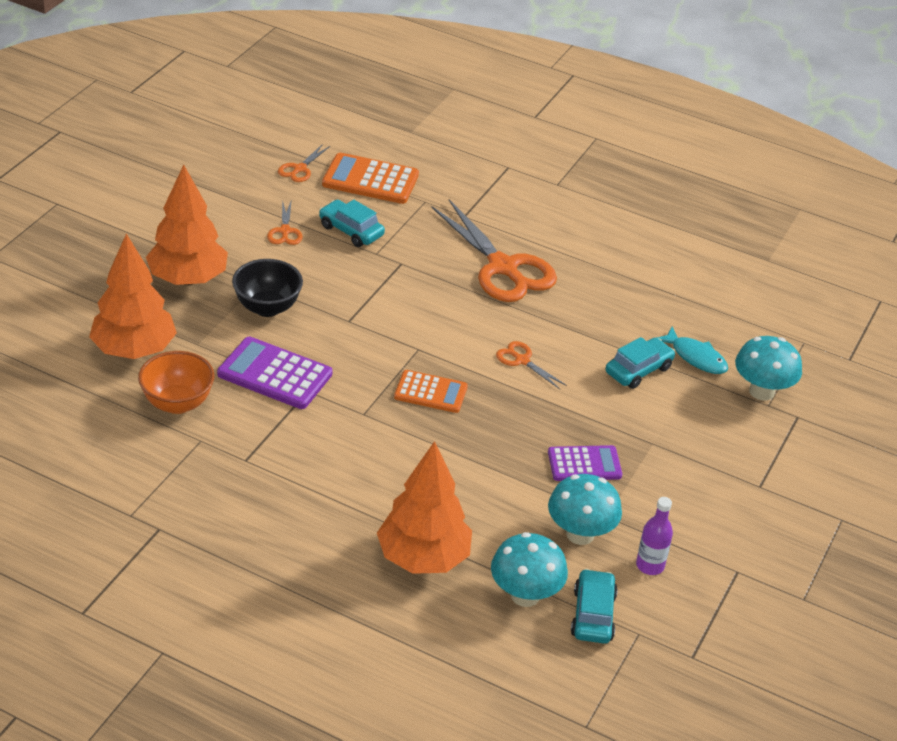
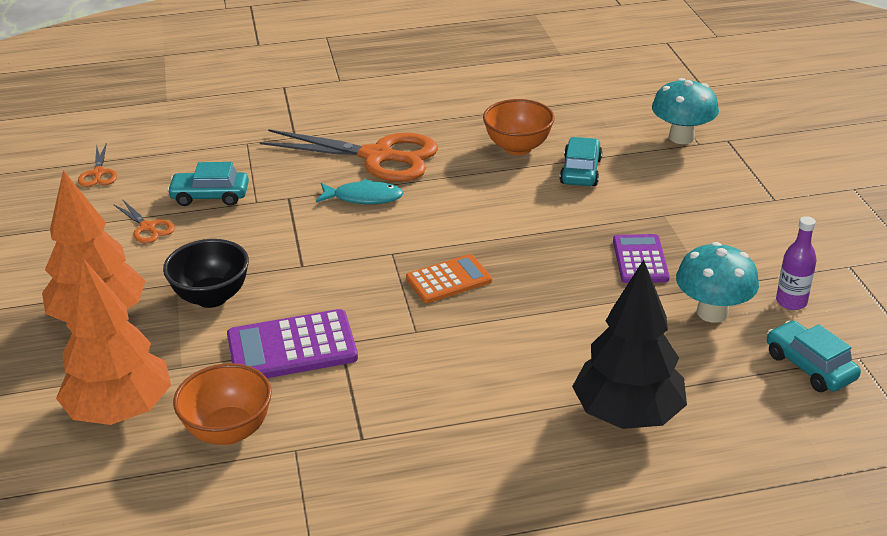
camera: 35 degrees left, 5 degrees down
(370, 180) = (177, 150): orange calculator -> none
(423, 558) = (627, 414): orange tree -> black tree
(522, 360) = (487, 214): orange scissors -> none
(525, 595) = (743, 387): turquoise mushroom -> none
(584, 464) = (640, 260): purple calculator -> purple calculator turned 45 degrees counterclockwise
(617, 322) = (518, 147): none -> orange bowl
(695, 357) = (606, 140): turquoise fish -> turquoise fish (364, 198)

